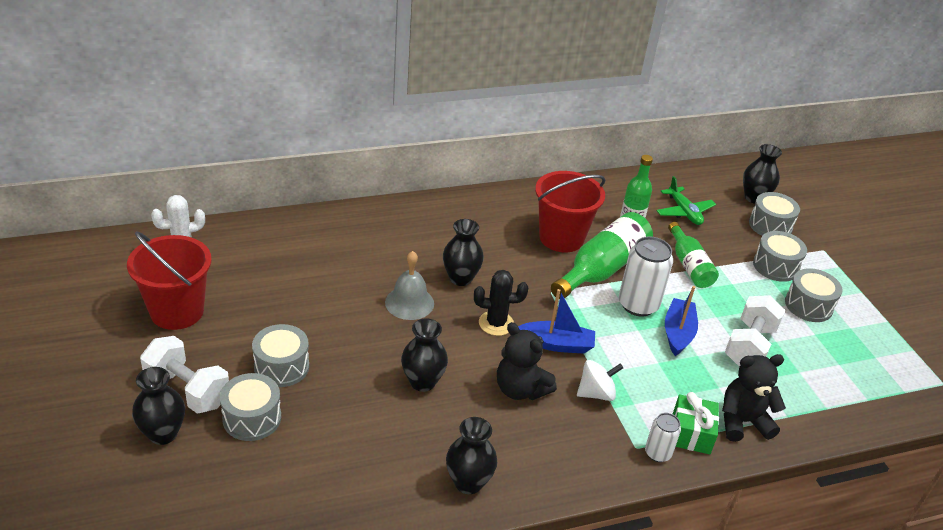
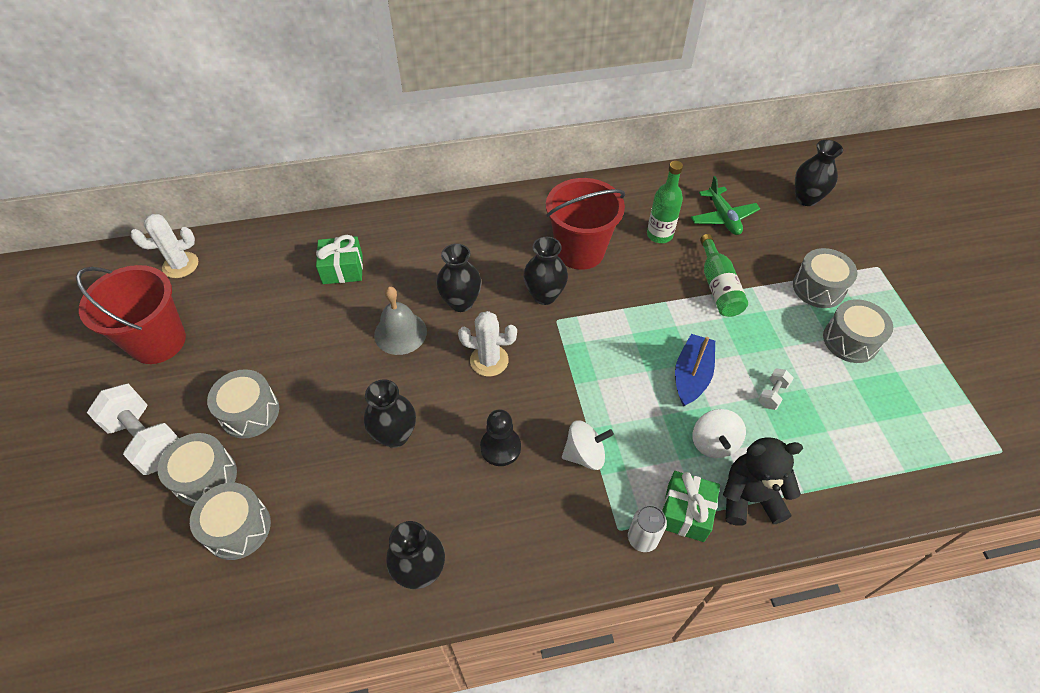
camera: 10 degrees right, 15 degrees up
(163, 434) = (110, 495): black vase -> black vase (544, 295)
(343, 252) = (342, 269): none -> green gift
(496, 323) = (489, 360): black cactus -> white cactus
(520, 389) = (500, 447): black teddy bear -> black pawn
(557, 344) = (552, 388): blue boat -> none
(602, 269) = (618, 291): green bottle -> none
(638, 305) = (651, 338): white can -> none
(705, 382) = (713, 443): none -> white spinning top
(749, 346) = (772, 394): white dumbbell -> white dumbbell, size x0.46
(770, 225) = (820, 234): grey drum -> grey drum (238, 528)

